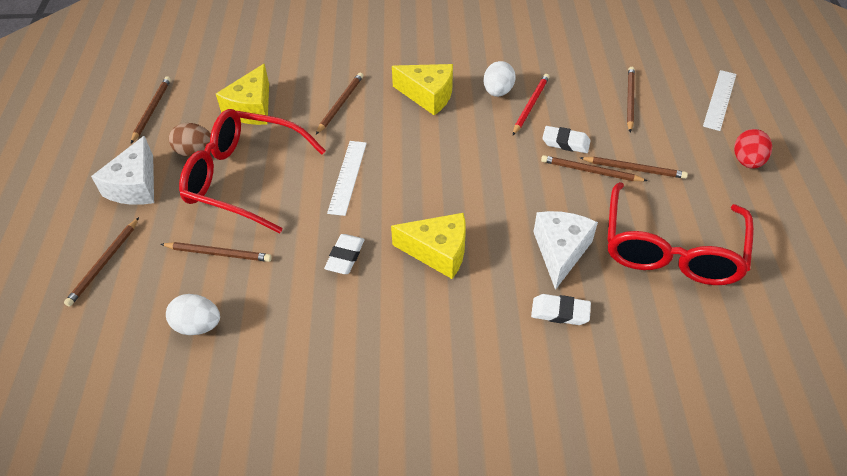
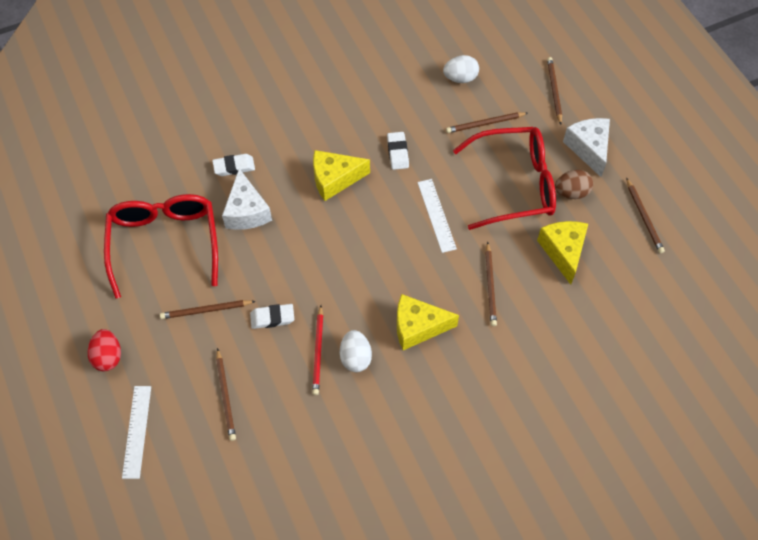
camera: 155 degrees right, 10 degrees up
(590, 171) = (242, 294): brown pencil -> none

